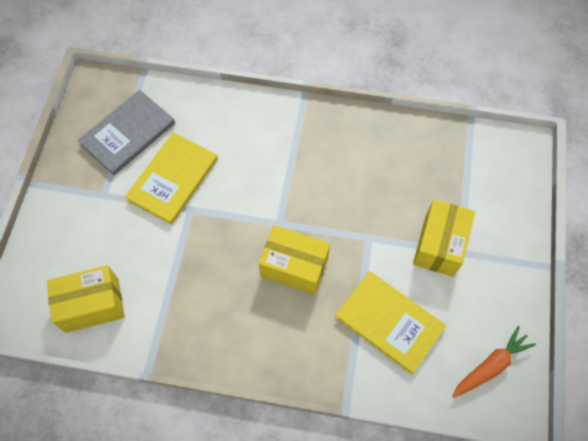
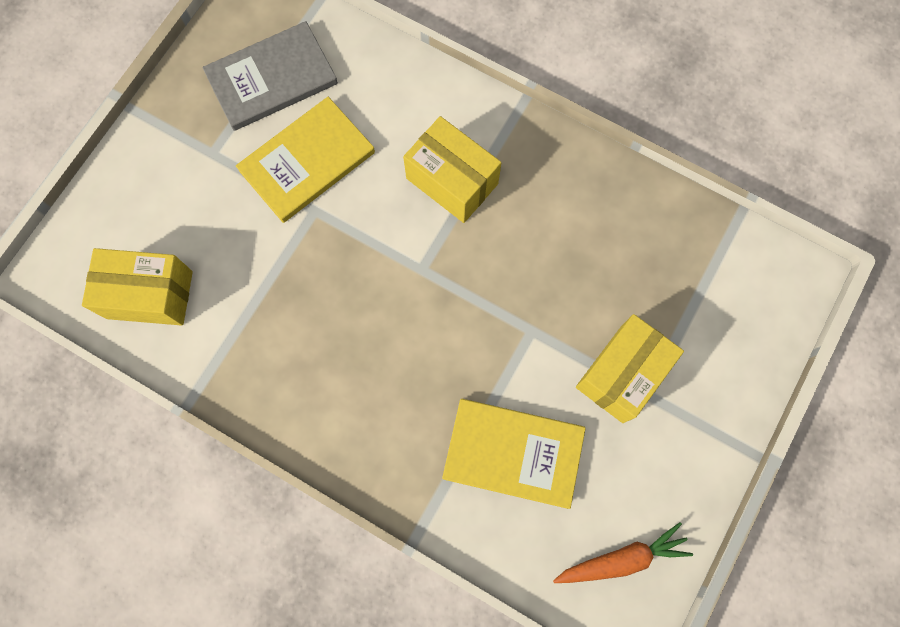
camera: 20 degrees right, 10 degrees up
(294, 267) = (419, 335): yellow box -> yellow box (452, 181)
(389, 322) = (513, 453): yellow book -> yellow book turned 45 degrees counterclockwise

